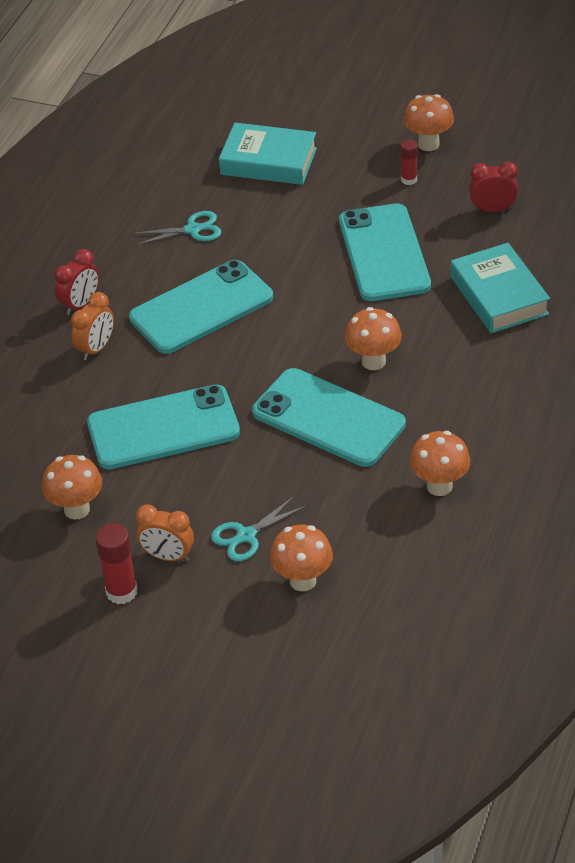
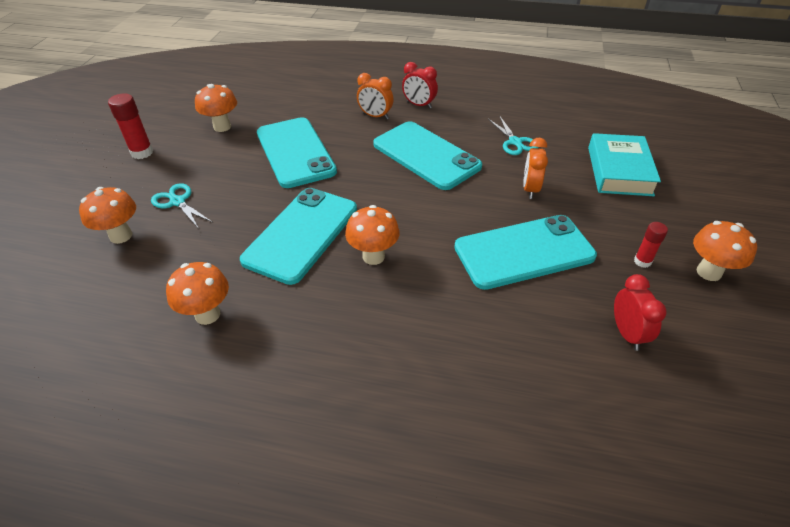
camera: 80 degrees right, 0 degrees up
(168, 556) = (168, 168): orange clock -> orange clock (530, 189)
(499, 295) = (485, 347): turquoise book -> none

